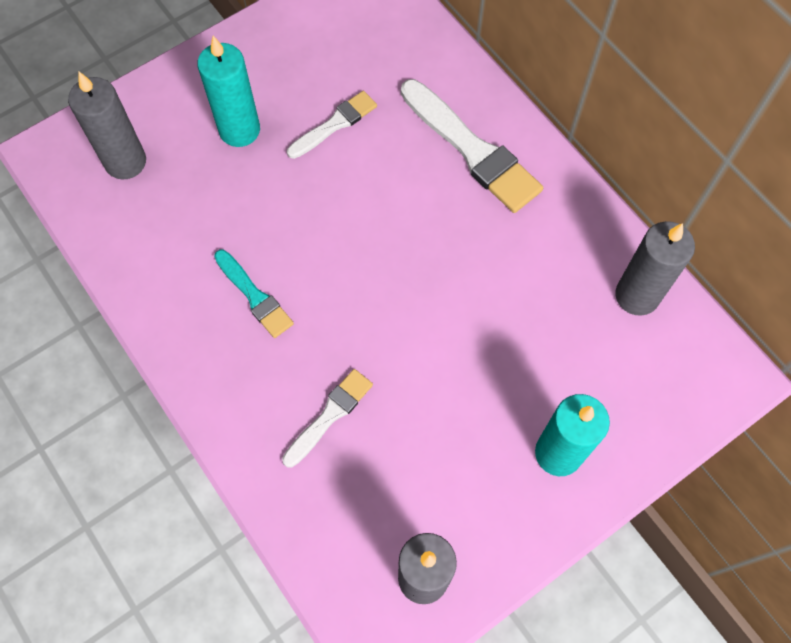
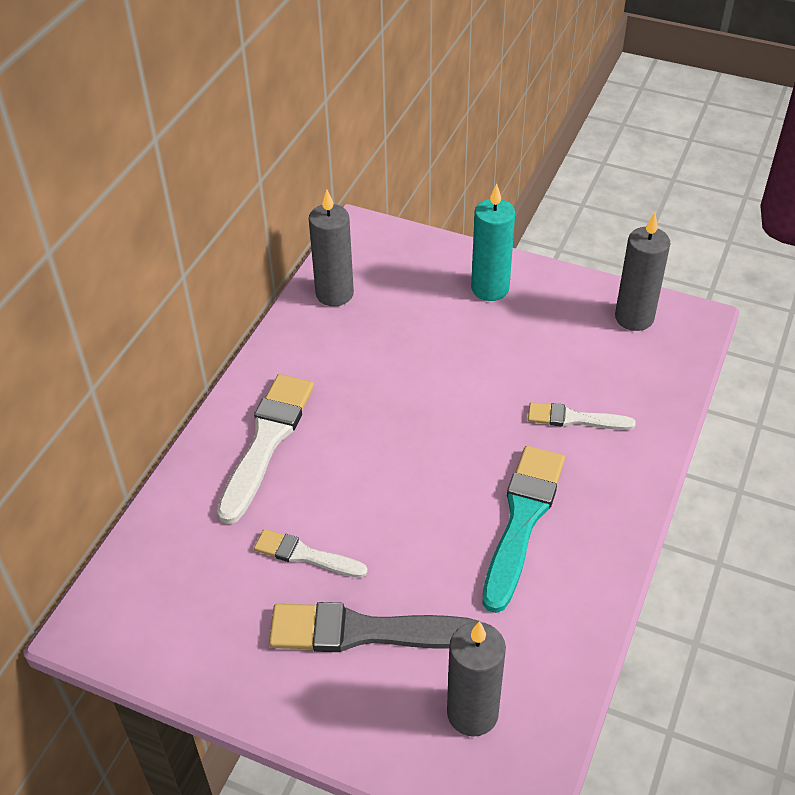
camera: 120 degrees left, 20 degrees down
(239, 130) = (365, 632): turquoise candle -> grey brush
(254, 296) = (522, 520): turquoise brush -> turquoise brush, size x1.74

